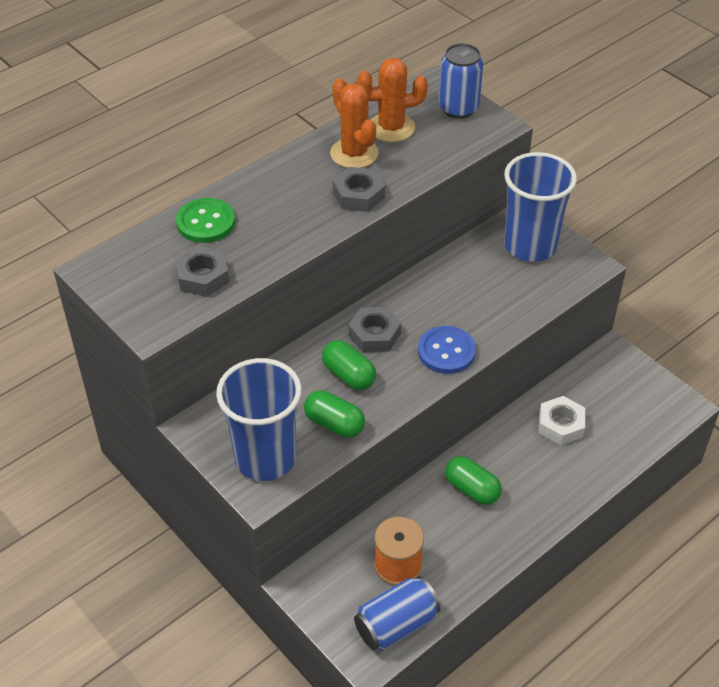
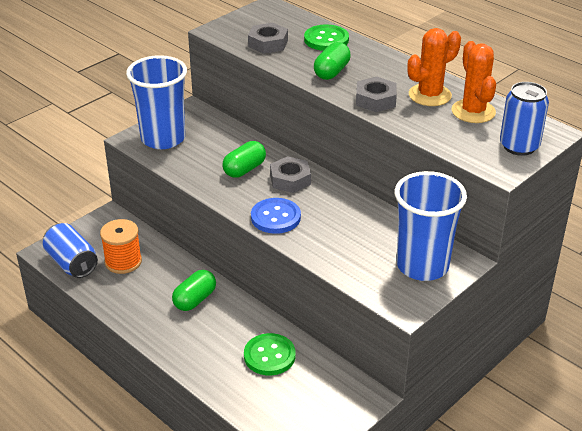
camera: 85 degrees right, 10 degrees down
(334, 424) = (195, 166): green capsule -> green capsule (331, 72)
(560, 425) = (269, 356): white nut -> green button

